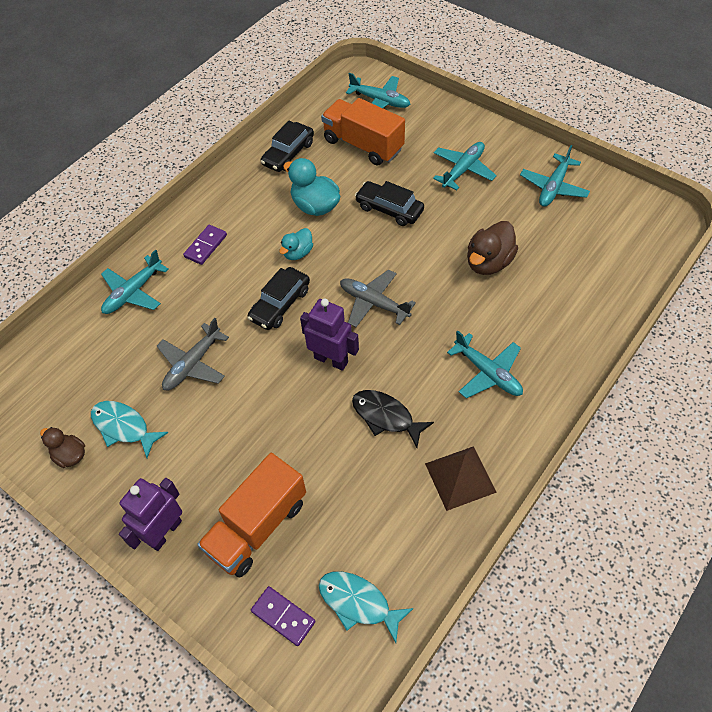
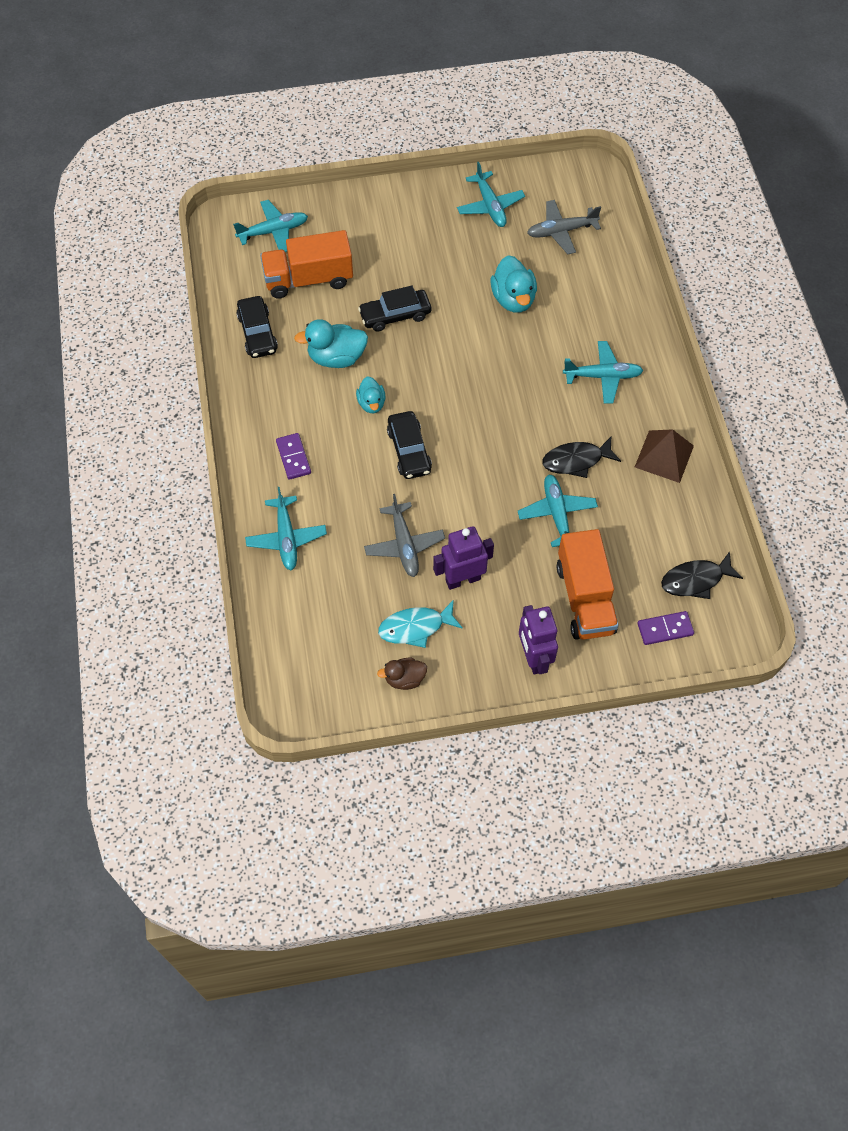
camera: 50 degrees left, 5 degrees up
(331, 359) = (494, 456): purple robot -> purple robot (462, 579)
(358, 603) = (695, 580): turquoise fish -> black fish
(373, 303) = (472, 393): grey plane -> grey plane (561, 231)
(463, 170) = (410, 241): turquoise plane -> turquoise plane (557, 514)
(488, 262) = (513, 299): brown duck -> turquoise duck

